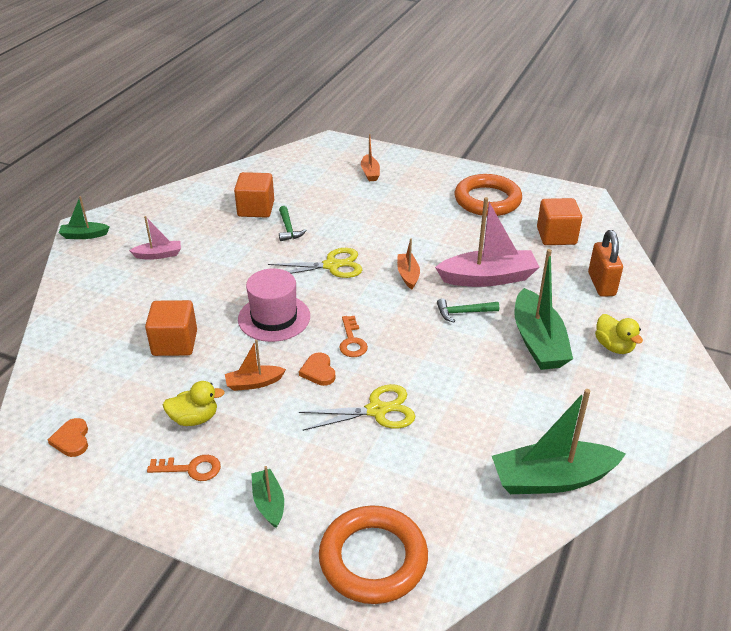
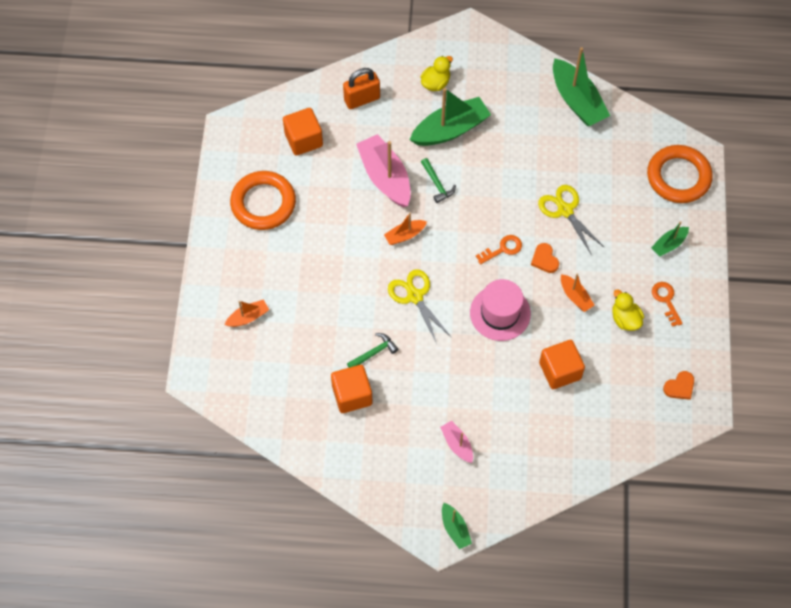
camera: 110 degrees left, 25 degrees up
(318, 371) = (544, 259): orange heart -> orange heart turned 105 degrees clockwise

